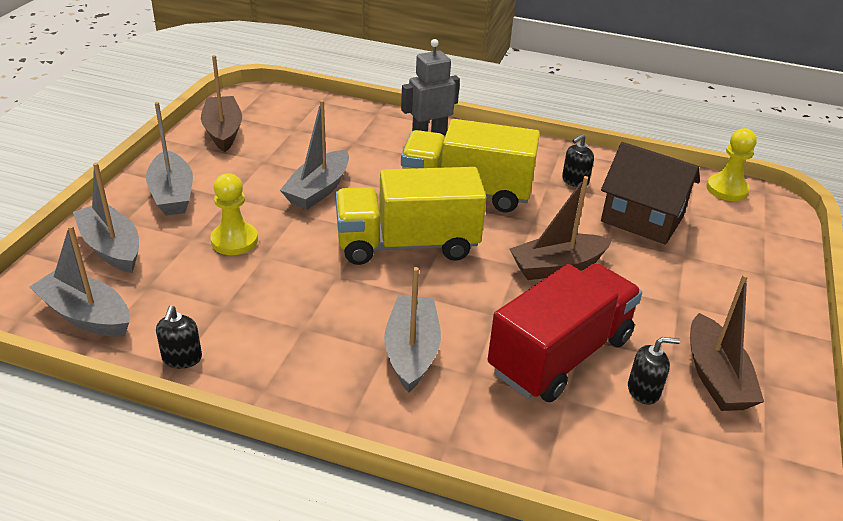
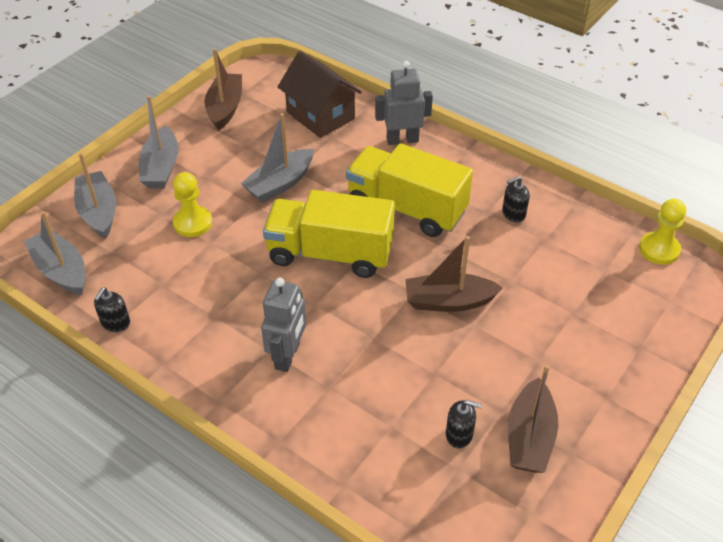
camera: 20 degrees right, 10 degrees up
(412, 351) = (288, 356): grey boat -> grey robot
(560, 355) = (406, 386): red truck -> none
(642, 219) = (554, 267): brown house -> brown house (320, 115)

